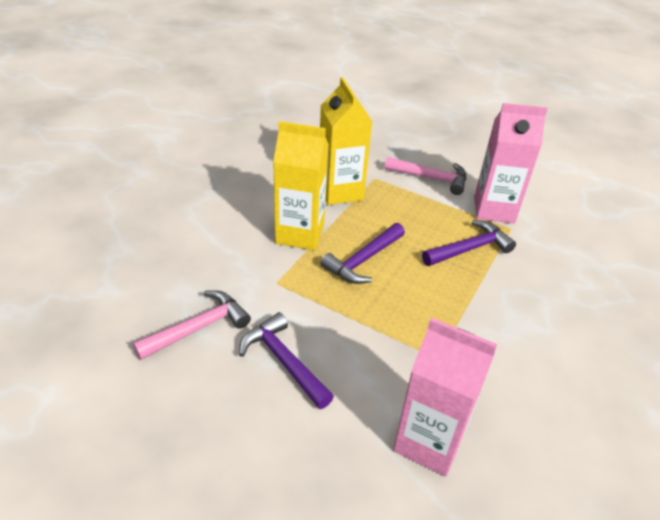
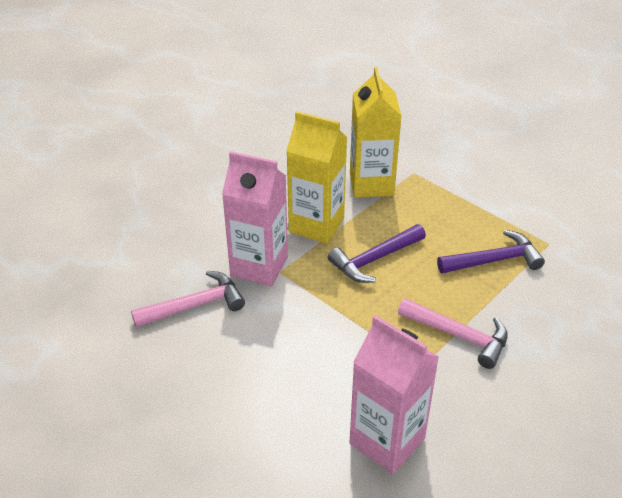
camera: 15 degrees right, 0 degrees up
(284, 361) = (268, 347): purple hammer -> none
(431, 178) = (476, 179): pink hammer -> pink hammer (458, 336)
(494, 209) = (537, 221): pink carton -> pink carton (259, 266)

